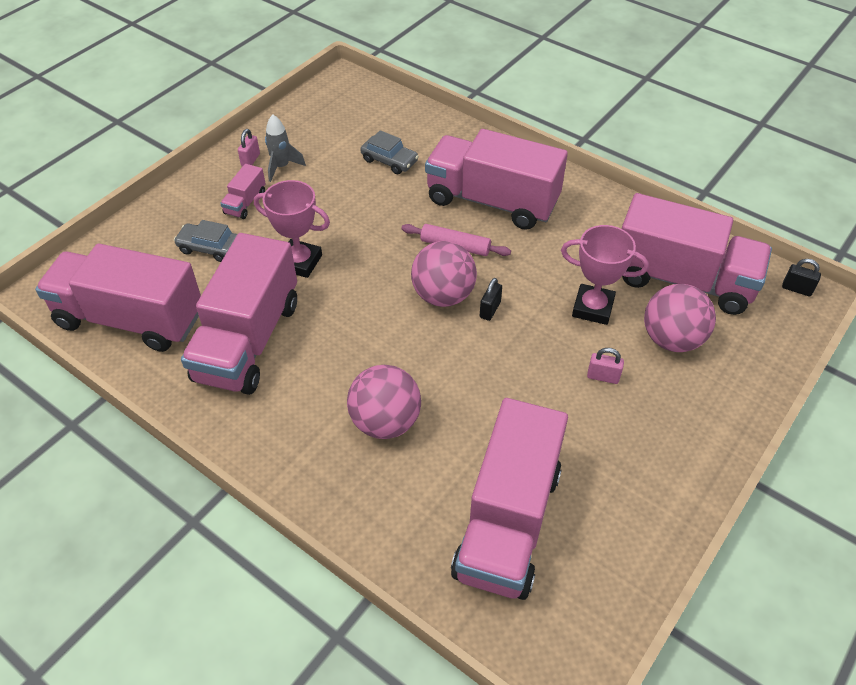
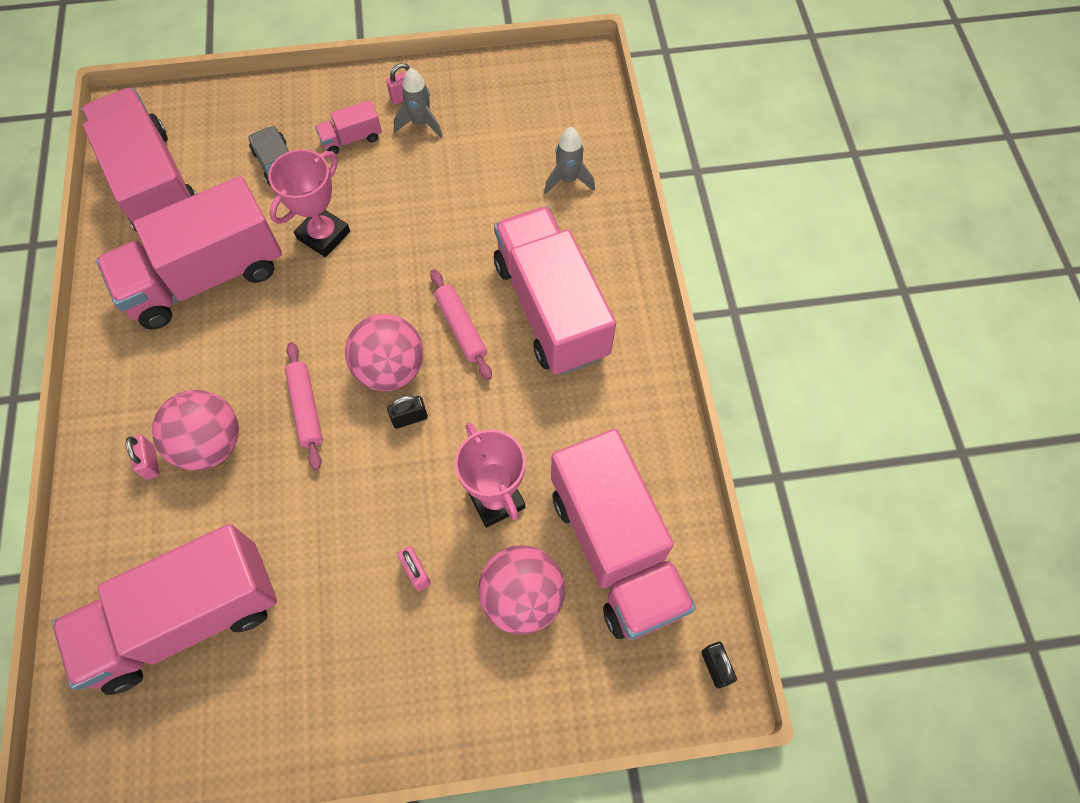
camera: 45 degrees right, 15 degrees up
(299, 262) = (323, 235): pink trophy -> pink trophy turned 60 degrees clockwise
(358, 465) = (150, 462): none -> pink padlock
(389, 161) = (516, 189): grey car -> none
(413, 137) = (568, 180): none -> grey rocket
(420, 354) = (306, 408): none -> pink rolling pin

